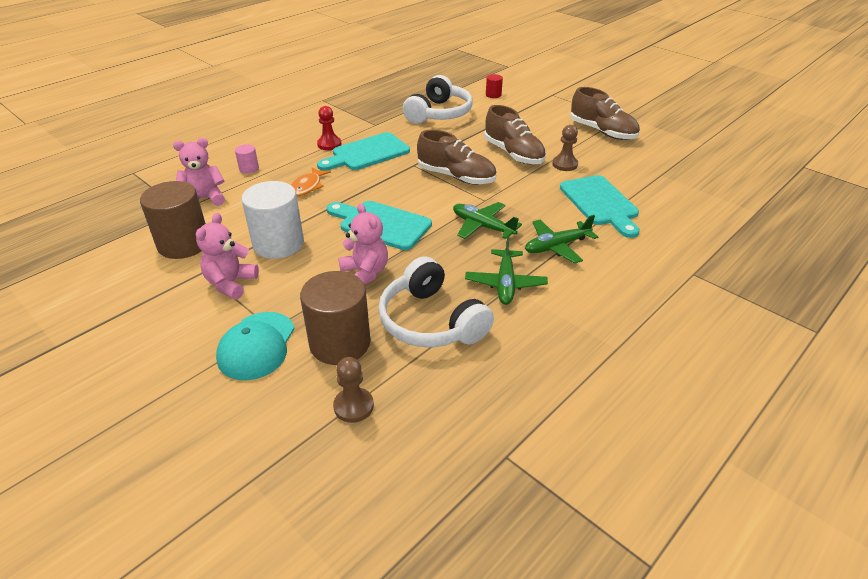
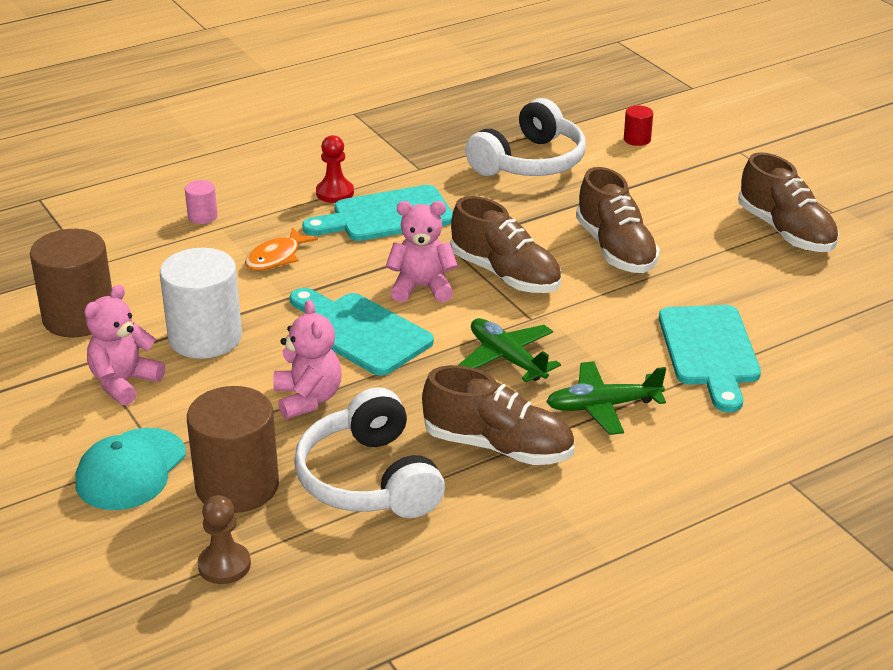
camera: 15 degrees right, 5 degrees down
(205, 198) = (126, 254): pink teddy bear -> pink teddy bear (422, 288)
(505, 283) = (498, 446): green plane -> brown shoe
(565, 164) = (689, 279): brown pawn -> none

